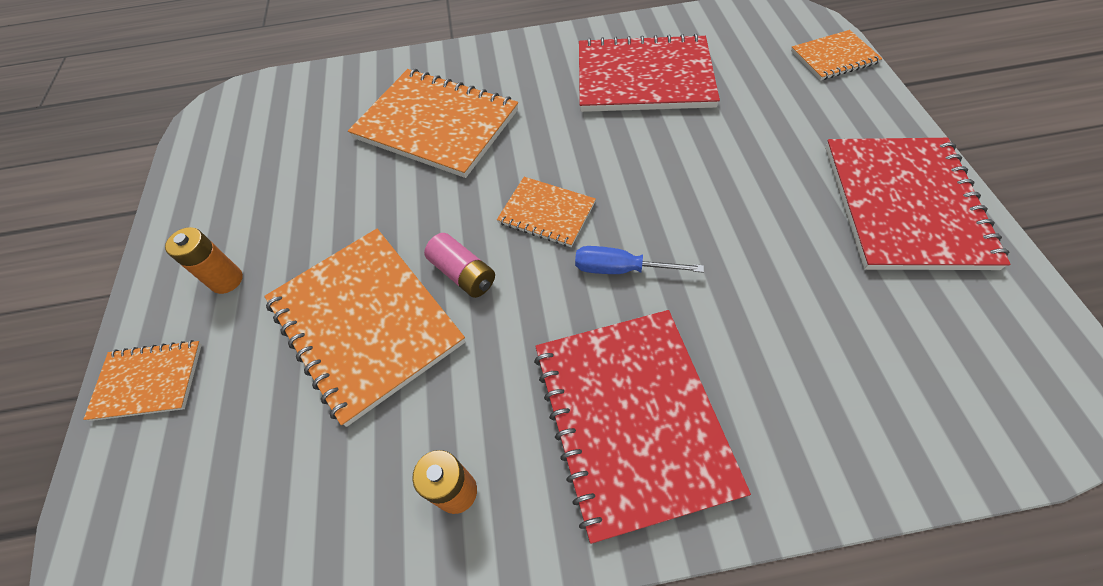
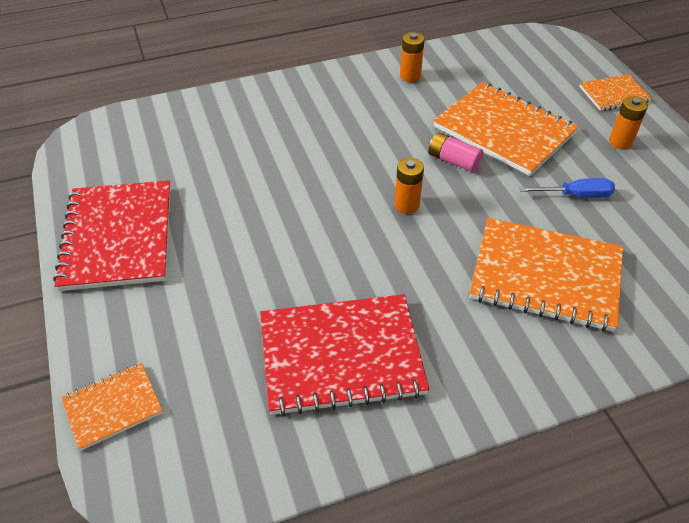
camera: 165 degrees right, 10 degrees down
(546, 213) = (407, 205): orange notebook -> orange battery
(621, 269) = (341, 173): blue screwdriver -> blue screwdriver (576, 195)
(632, 418) = (325, 107): red notebook -> none

